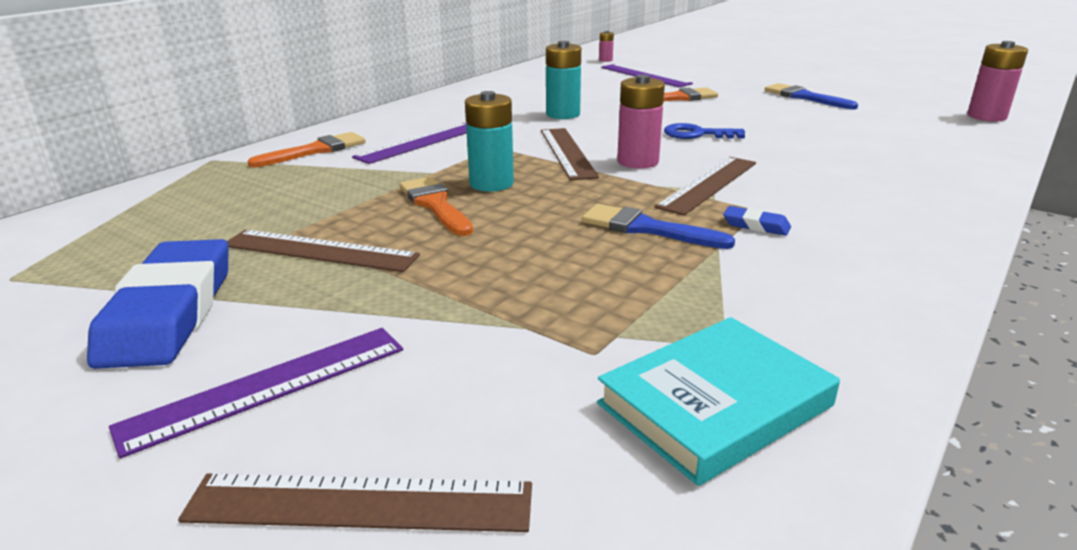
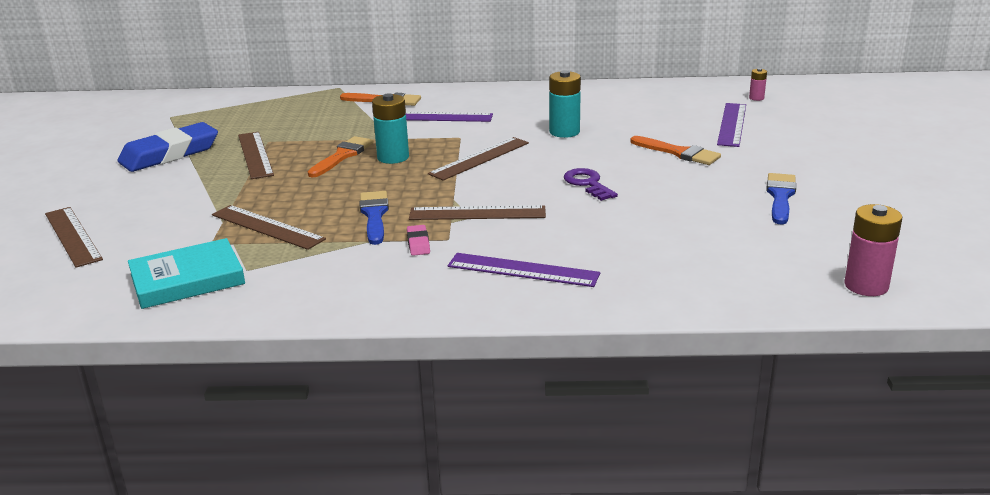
camera: 55 degrees right, 0 degrees up
(267, 387) = (130, 194): purple ruler -> purple ruler (523, 270)
(592, 297) = (267, 227): none -> brown ruler
(638, 162) = (492, 182): pink battery -> none
(697, 134) = (588, 184): blue key -> purple key
(715, 405) = (187, 279): turquoise book -> turquoise book turned 45 degrees counterclockwise
(756, 225) = (418, 243): blue eraser -> pink eraser

